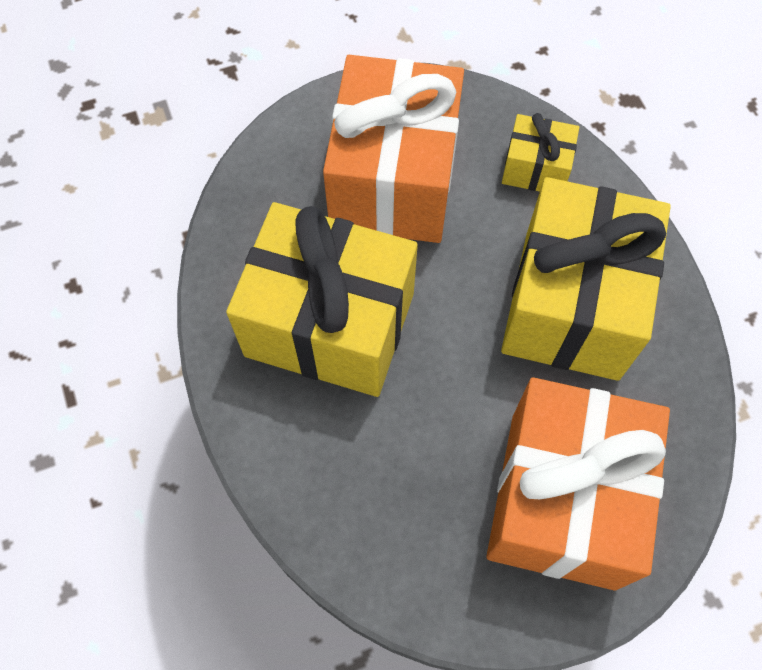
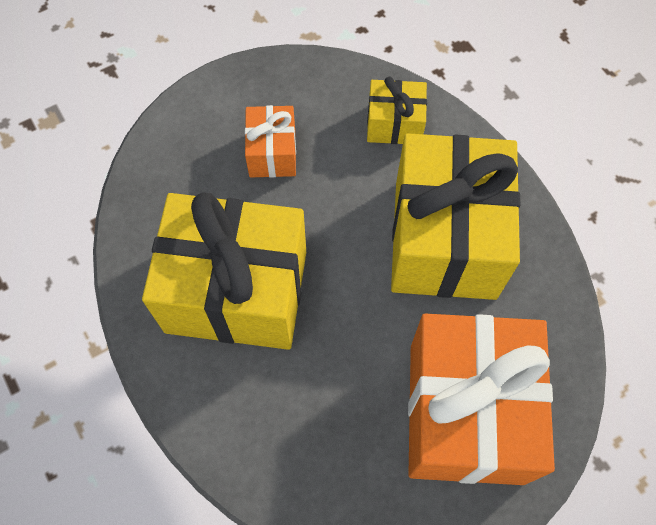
camera: 10 degrees left, 0 degrees up
(394, 180) = (272, 153): orange gift -> orange gift, size x0.47

